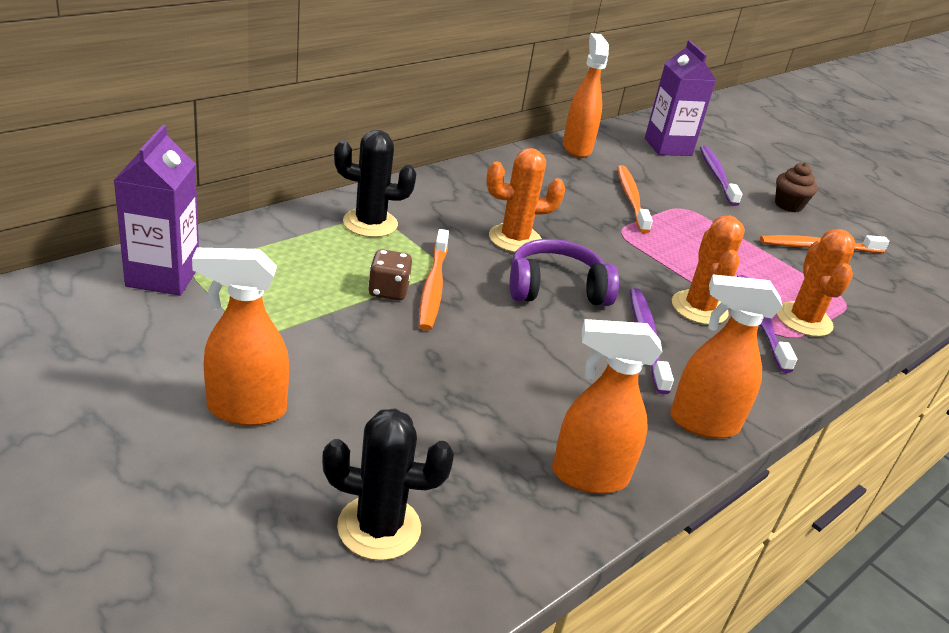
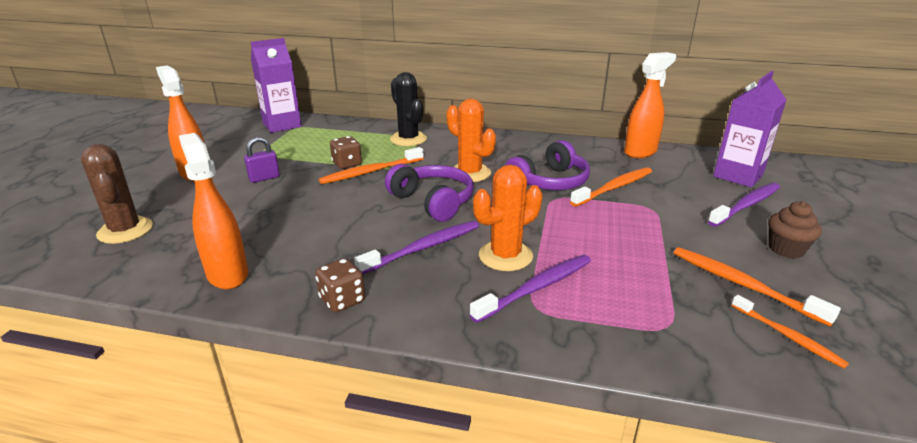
camera: 60 degrees right, 5 degrees down
(349, 361) = (264, 178): none -> purple padlock
(379, 527) = (125, 230): black cactus -> brown cactus
(585, 216) = (549, 182): none -> purple headphones
(702, 423) = (342, 300): orange spray bottle -> brown dice
(804, 320) = (583, 309): orange cactus -> none
(882, 271) = (787, 336): none -> orange toothbrush

